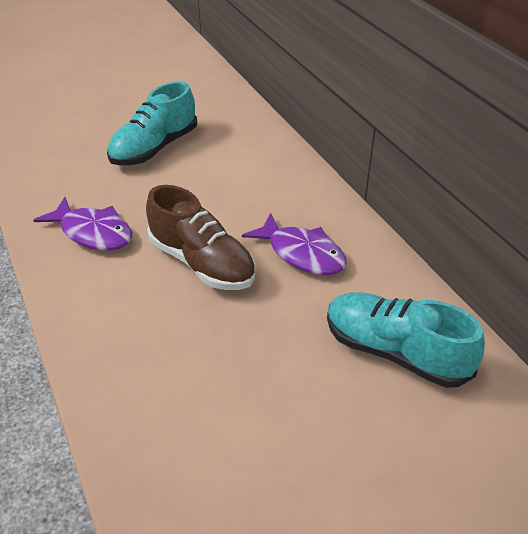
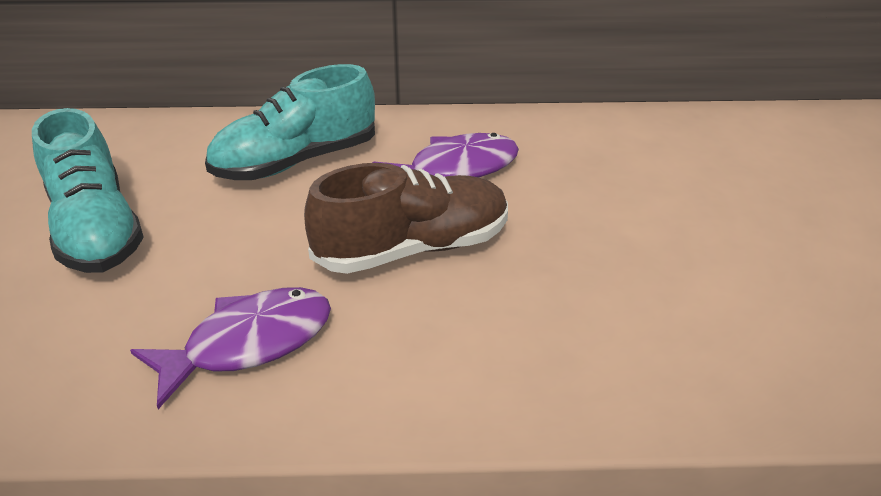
camera: 65 degrees left, 5 degrees down
(395, 352) = (646, 158): turquoise shoe -> turquoise shoe (296, 162)

